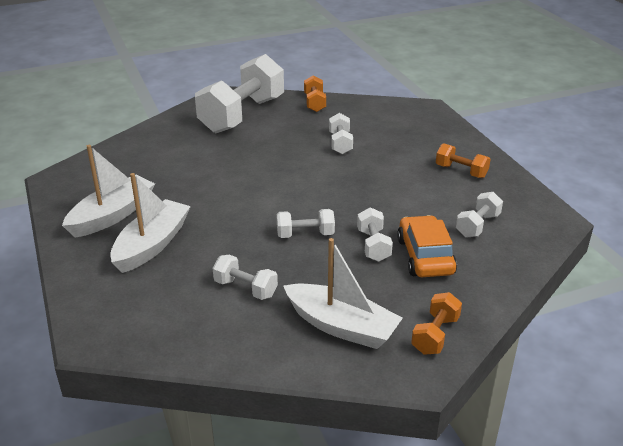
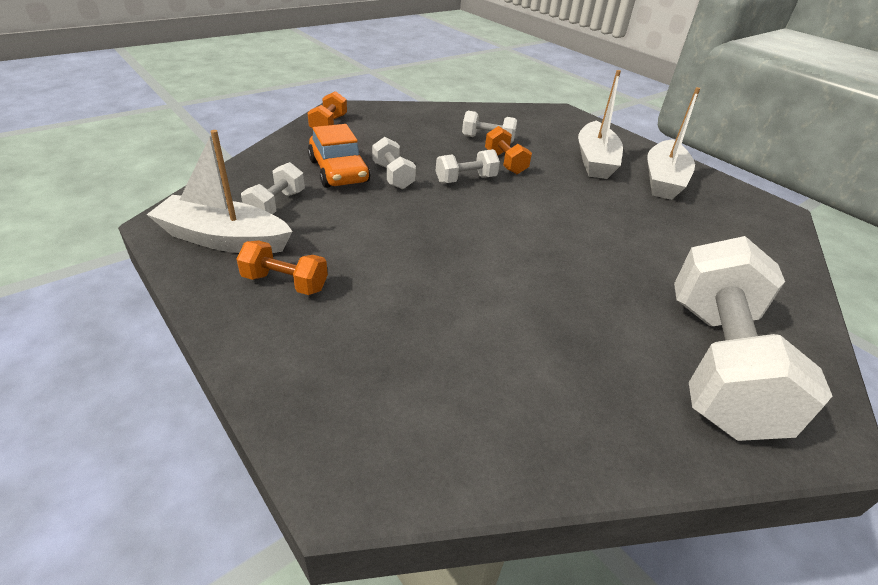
camera: 160 degrees right, 5 degrees up
(314, 103) = (620, 440): orange dumbbell -> orange dumbbell (505, 162)
(340, 143) = (496, 315): white dumbbell -> none
(341, 326) = (401, 125): white boat -> white boat (224, 239)

